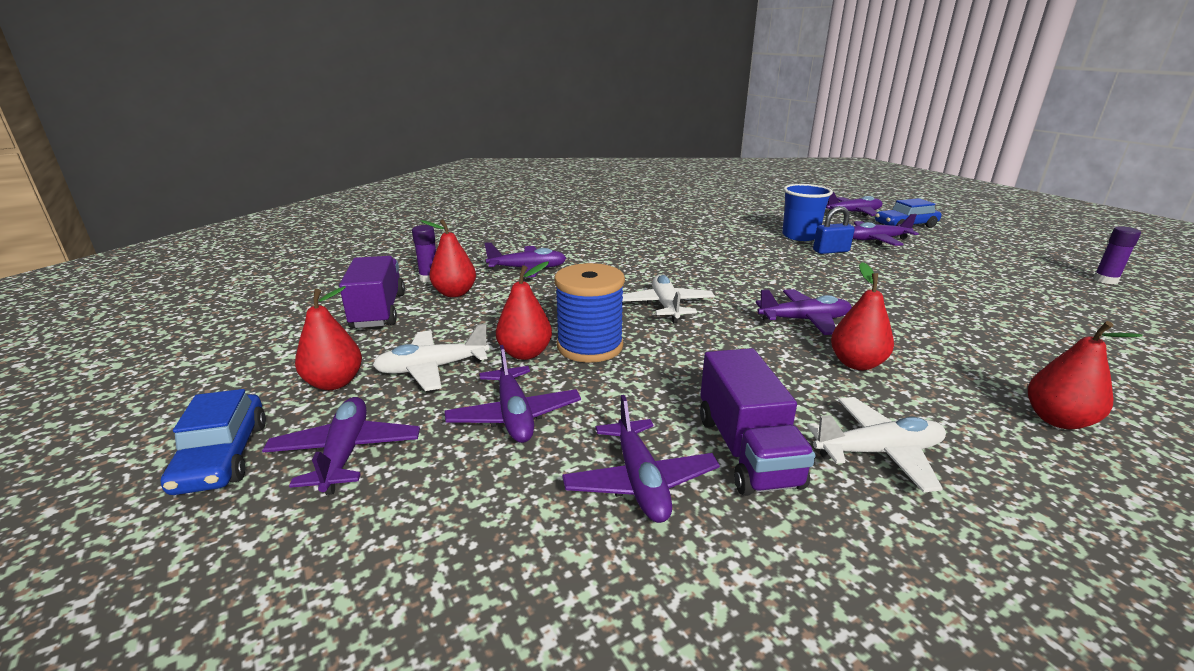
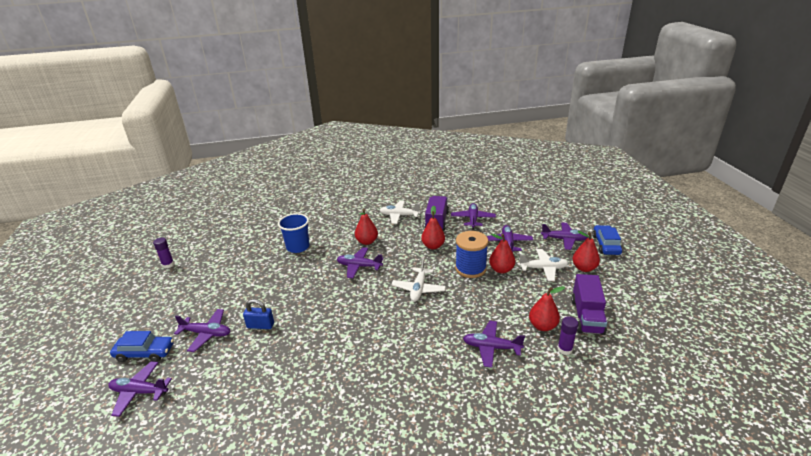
camera: 160 degrees left, 5 degrees up
(345, 453) = (564, 239): purple plane -> purple plane turned 90 degrees counterclockwise
(800, 236) = (251, 354): blue cup -> blue cup (298, 247)
(1058, 420) = (334, 215): red pear -> red pear (433, 246)

